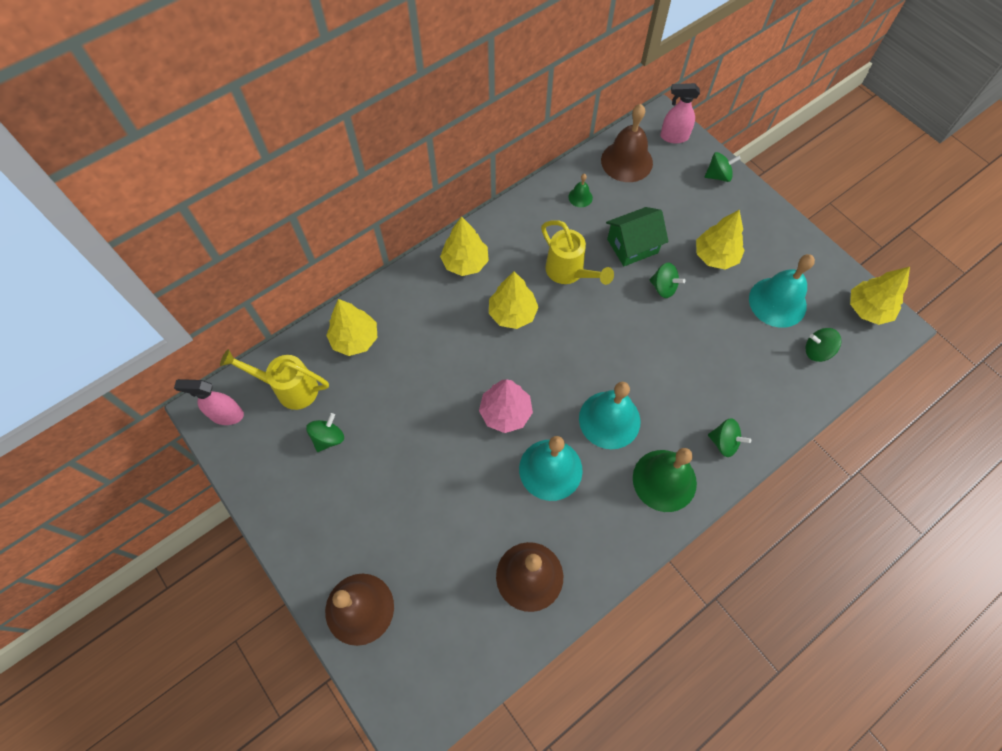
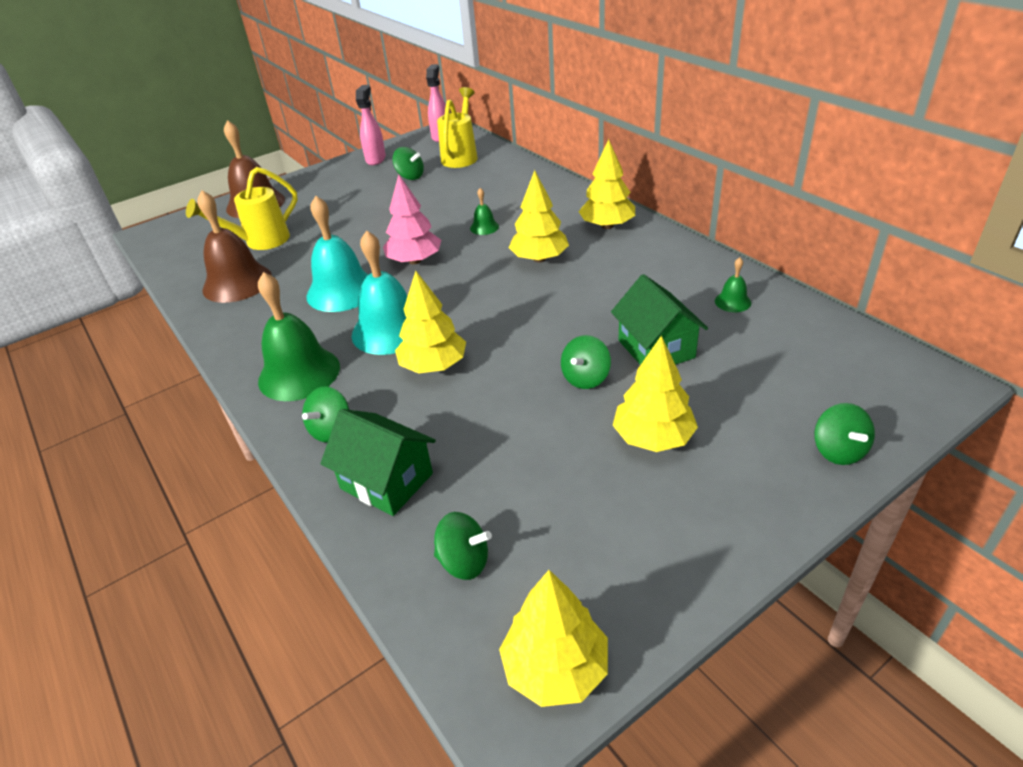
camera: 95 degrees right, 25 degrees down
(355, 339) = (509, 177): yellow tree -> yellow tree (433, 365)
(453, 358) = (484, 227): none -> green bell
(569, 273) = (601, 296): yellow watering can -> yellow watering can (260, 242)
(626, 161) = (822, 343): brown bell -> none
(673, 137) = (907, 396): pink spray bottle -> pink spray bottle (376, 159)
(765, 399) = (387, 481): none -> green house
(777, 302) = (566, 513): turquoise bell -> none
(817, 351) = (464, 561): green spinning top -> green spinning top turned 90 degrees clockwise

